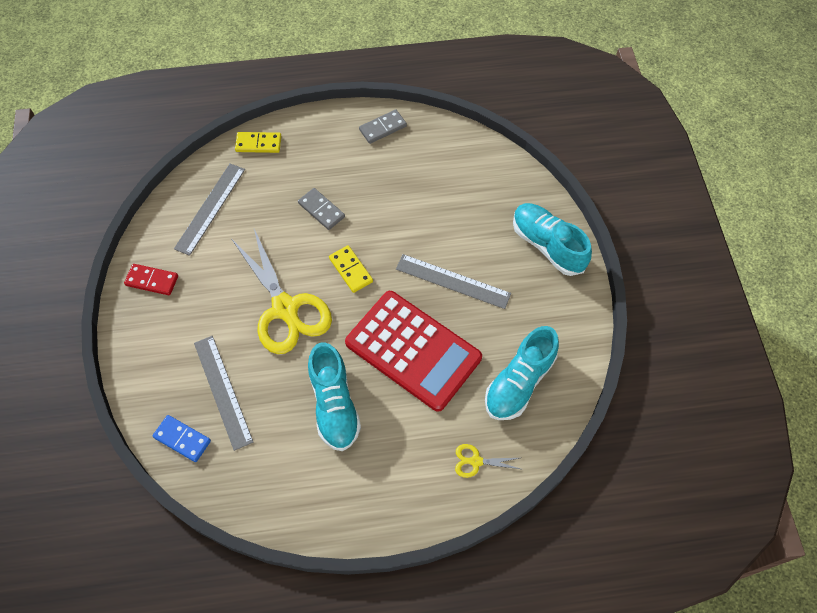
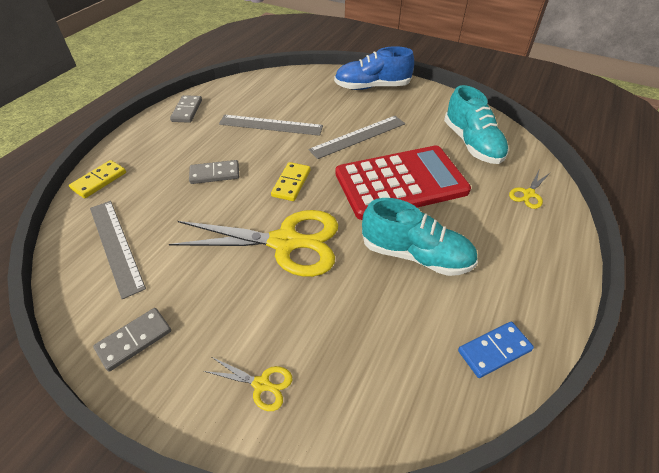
camera: 55 degrees left, 15 degrees down
(152, 280) = (134, 340): red domino -> grey domino
(167, 371) = (261, 384): none -> yellow scissors
(182, 439) = (363, 413): blue domino -> blue domino (494, 351)
(222, 391) = (332, 339): grey ruler -> grey ruler (270, 125)
(351, 270) = (291, 183): yellow domino -> yellow domino turned 75 degrees counterclockwise
(547, 245) = (372, 87): turquoise shoe -> blue shoe

